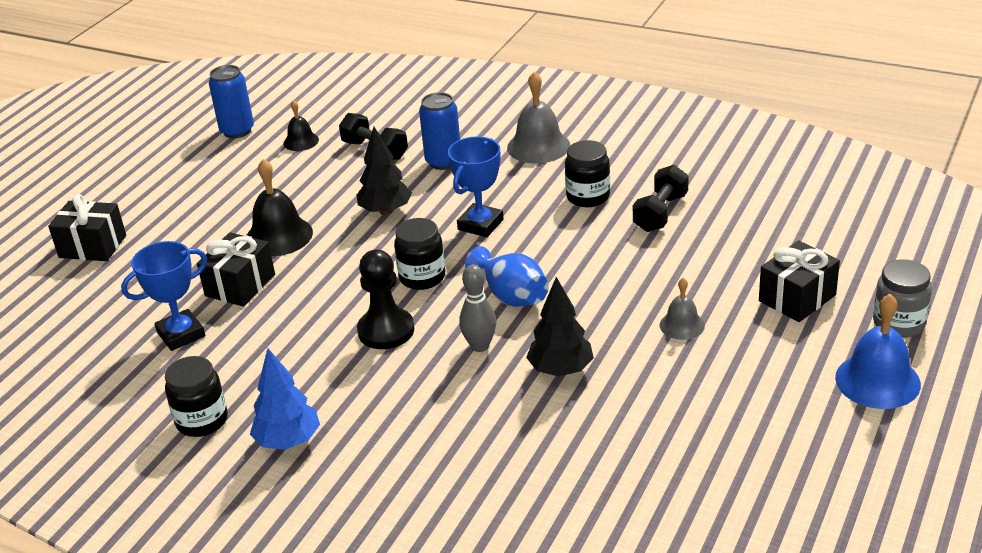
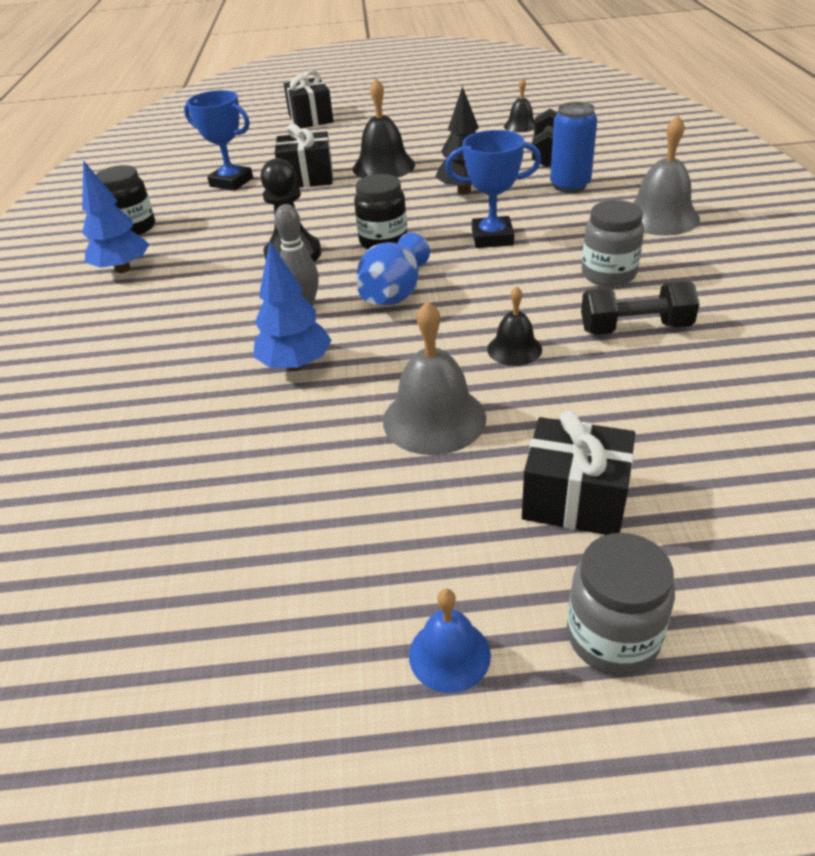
camera: 60 degrees right, 5 degrees up
(237, 131) = (504, 102): blue can -> none
(560, 370) = (295, 365): black tree -> blue tree
(588, 197) = (608, 274): black jar -> grey jar
(637, 267) = (514, 349): none -> black bell
(682, 325) = (434, 419): grey bell -> grey bell, size x1.72
(877, 380) = (449, 654): blue bell -> blue bell, size x0.58

